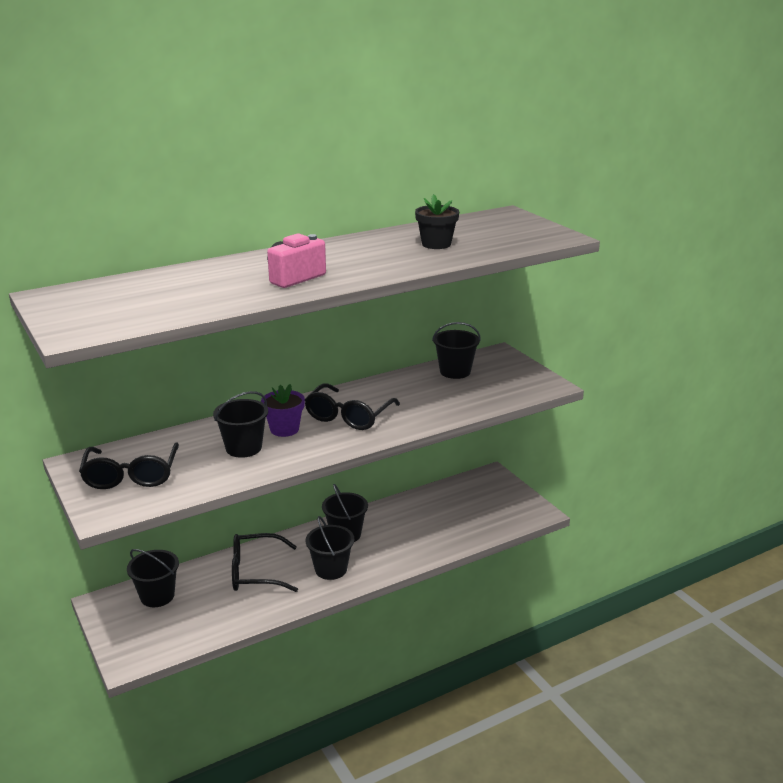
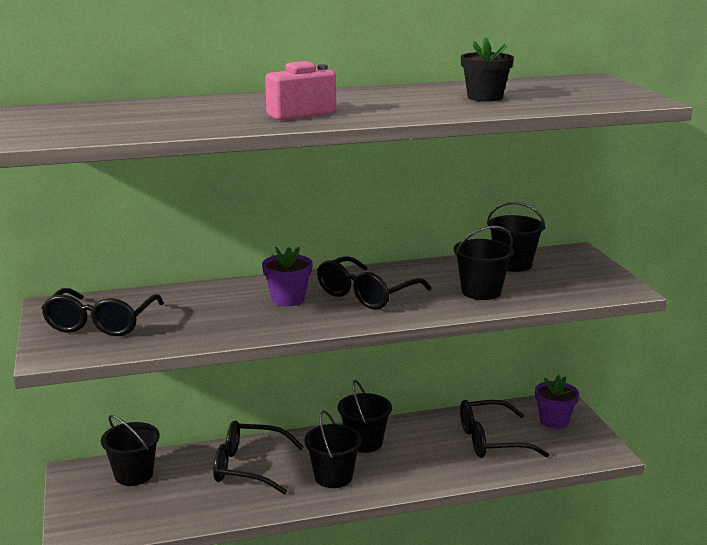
camera: 15 degrees right, 5 degrees down
(243, 448) = (234, 311): black bucket -> black bucket (481, 292)
(447, 516) = (491, 440): none -> black glasses
(491, 491) = (554, 421): none -> purple flower pot

